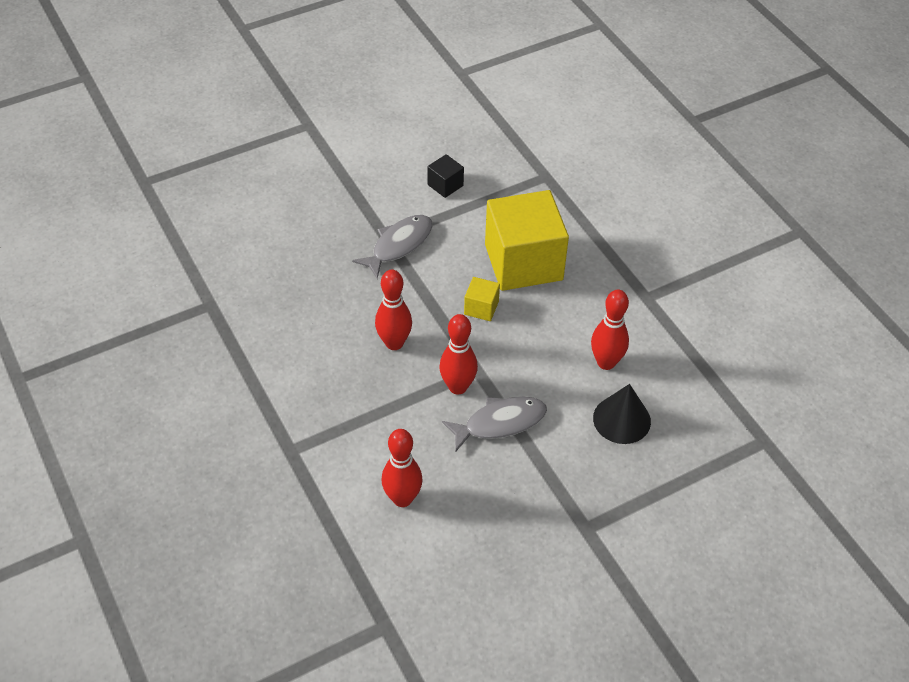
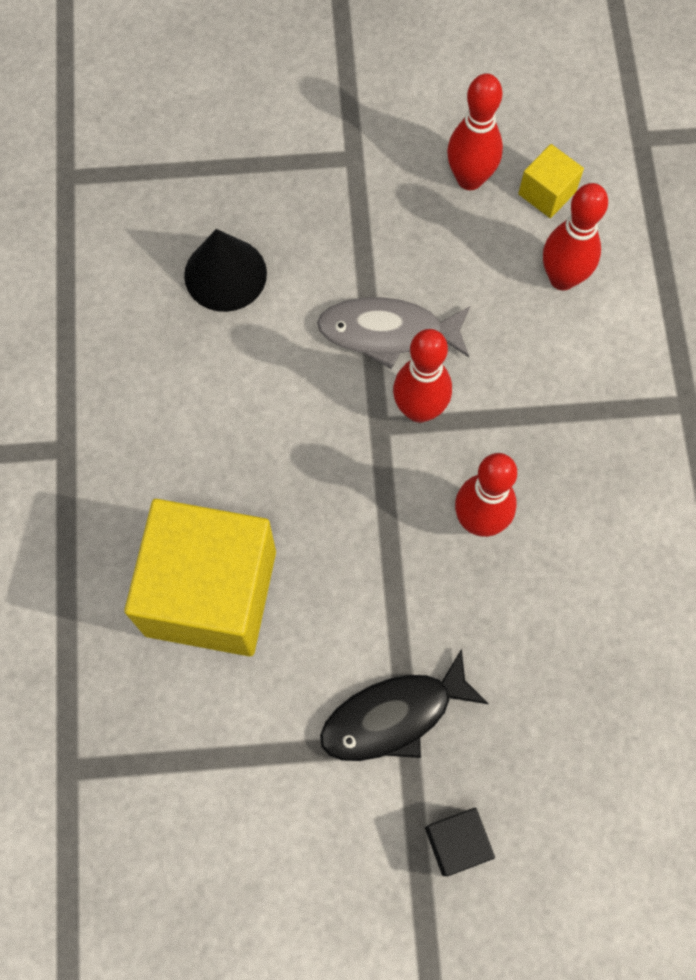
camera: 155 degrees left, 20 degrees up
(399, 245) = (394, 716): grey fish -> black fish
(445, 185) = (253, 826): black cube -> black cube (456, 842)
(481, 308) = (320, 531): yellow cube -> yellow cube (547, 193)
(606, 362) = (193, 365): red bowling pin -> red bowling pin (469, 179)

